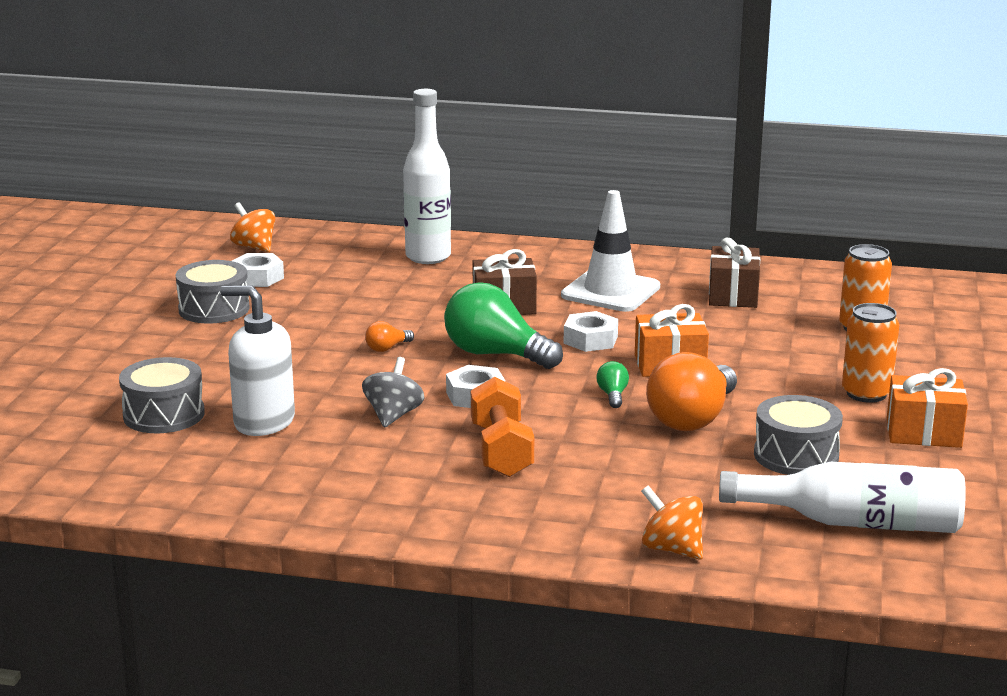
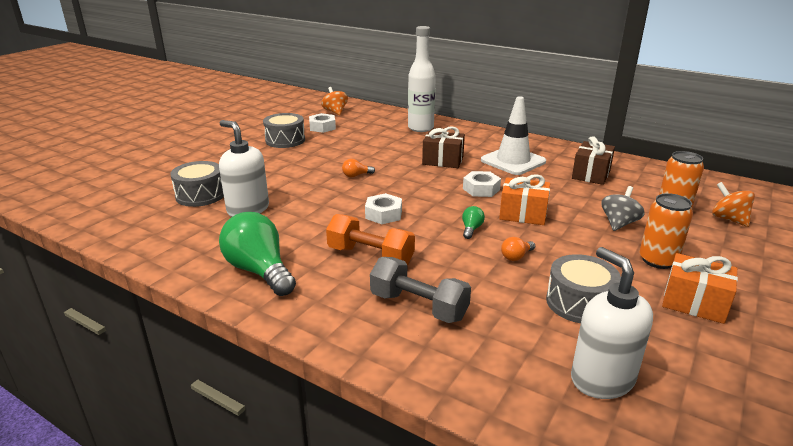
camera: 20 degrees right, 5 degrees up
(393, 415) = (324, 218): grey spinning top -> grey spinning top (619, 223)
(495, 354) = (416, 189): green light bulb -> green light bulb (259, 271)
(501, 451) = (370, 256): orange dumbbell -> orange dumbbell turned 75 degrees counterclockwise
(608, 494) = (418, 306): none -> grey dumbbell
(671, 549) = (435, 369): orange spinning top -> orange spinning top (728, 219)
(692, 419) = (516, 257): orange light bulb -> orange light bulb, size x0.43
(854, 522) = (601, 379): white bottle -> white soap dispenser

